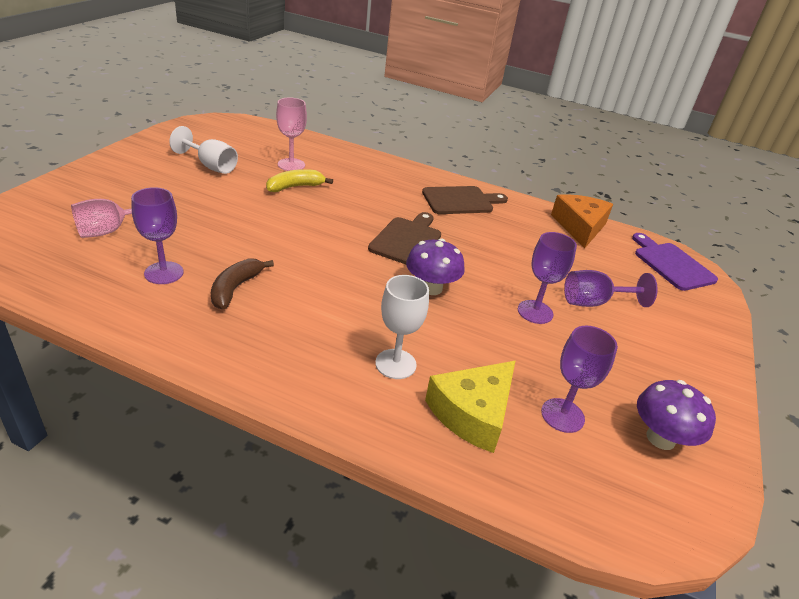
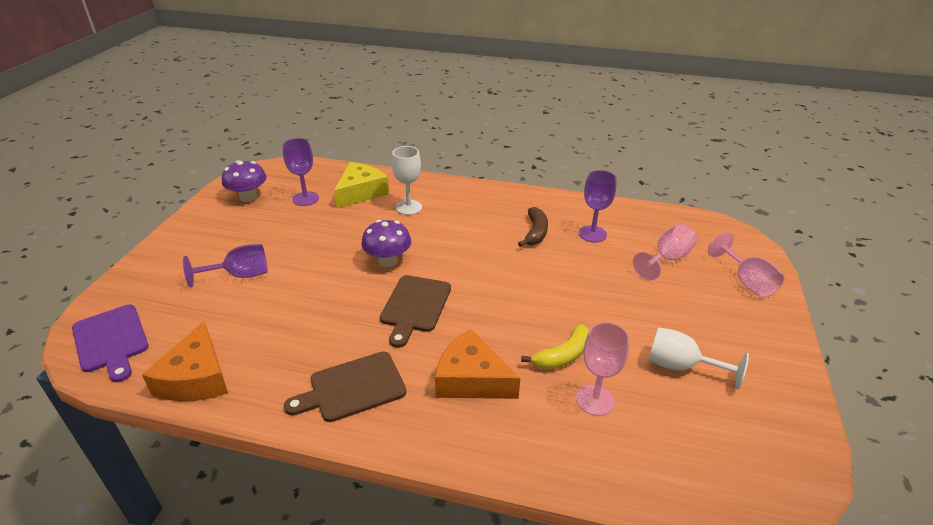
camera: 175 degrees right, 0 degrees up
(63, 197) = (746, 282): none -> pink goblet
(373, 189) = (471, 379): none -> orange cheese
(535, 312) = (300, 257): purple goblet -> none

